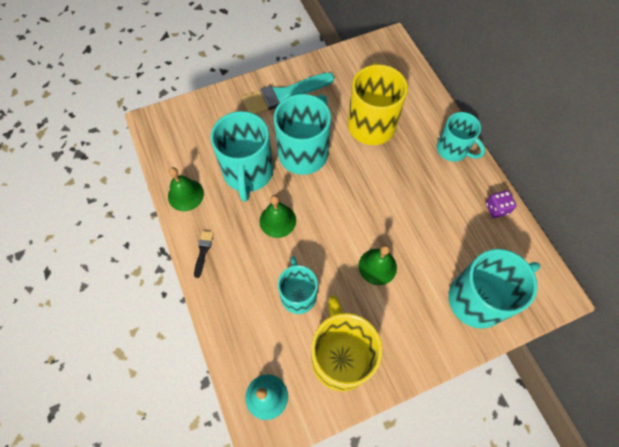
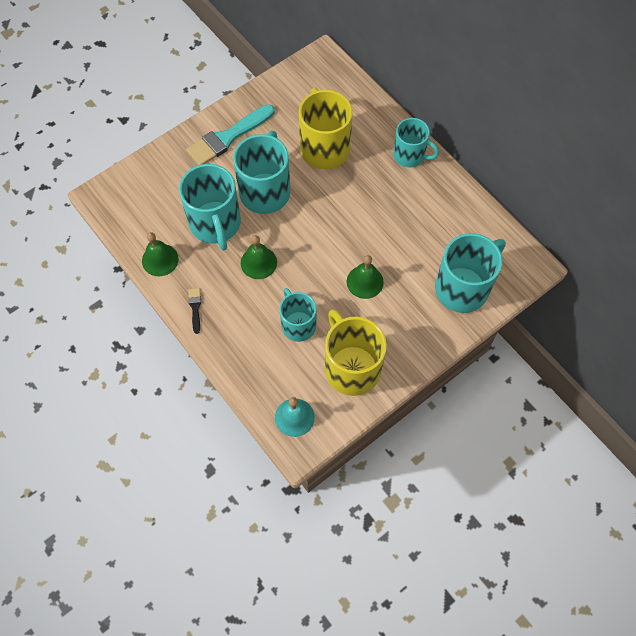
camera: 15 degrees left, 0 degrees up
(496, 208) = (463, 202): purple dice -> none

